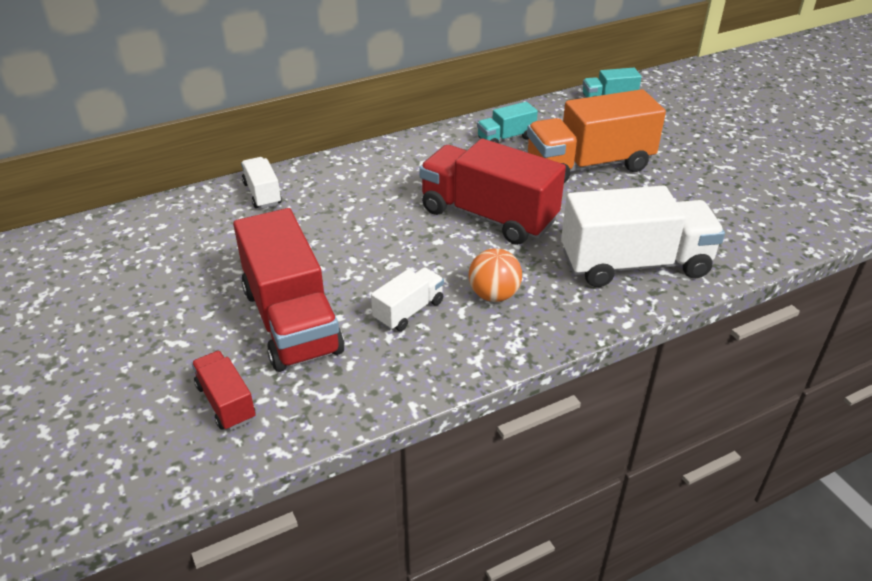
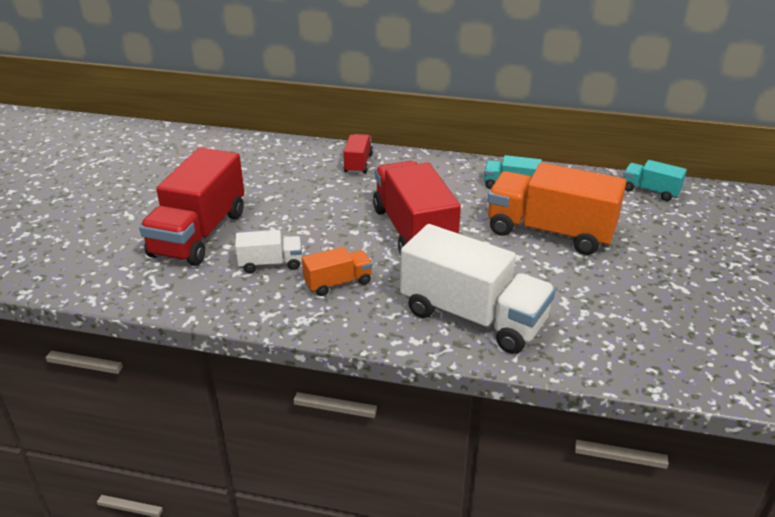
camera: 40 degrees right, 5 degrees down
(226, 402) = (105, 259): red truck -> red truck (358, 163)
(262, 194) = (290, 153): white truck -> none
(494, 295) = (338, 283): orange ball -> orange truck

